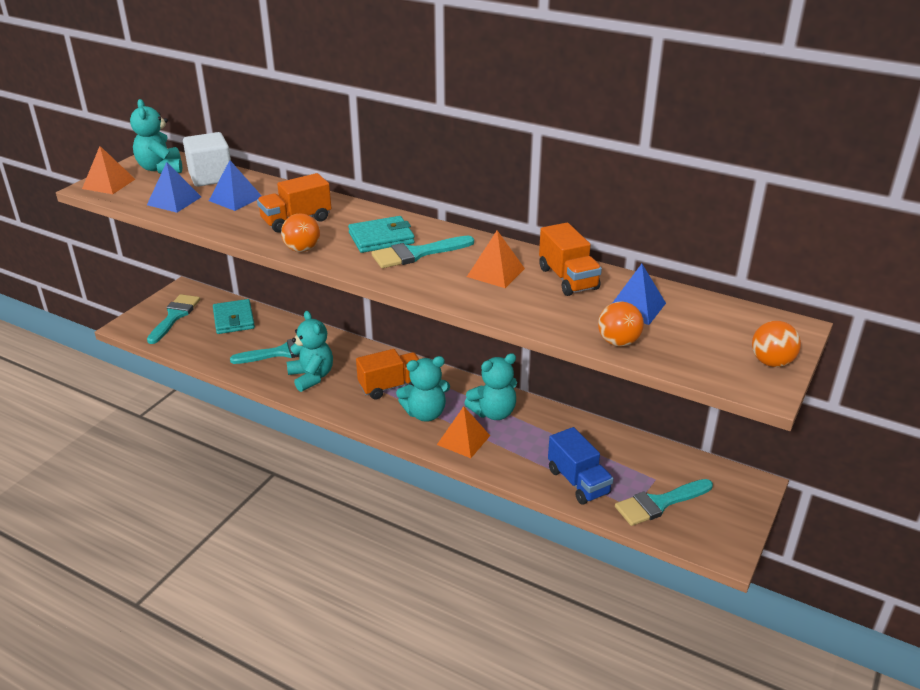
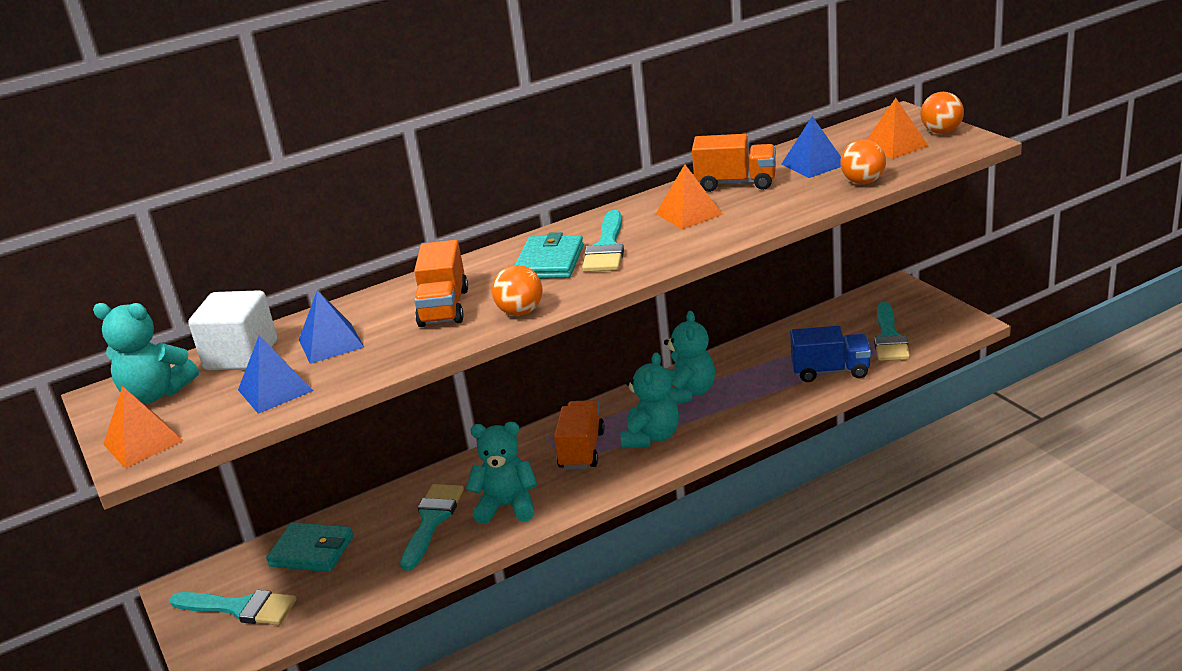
camera: 55 degrees left, 5 degrees down
(174, 316) = (240, 608): turquoise brush -> turquoise brush turned 150 degrees clockwise
(463, 440) = (716, 422): orange pyramid -> orange pyramid (895, 146)

